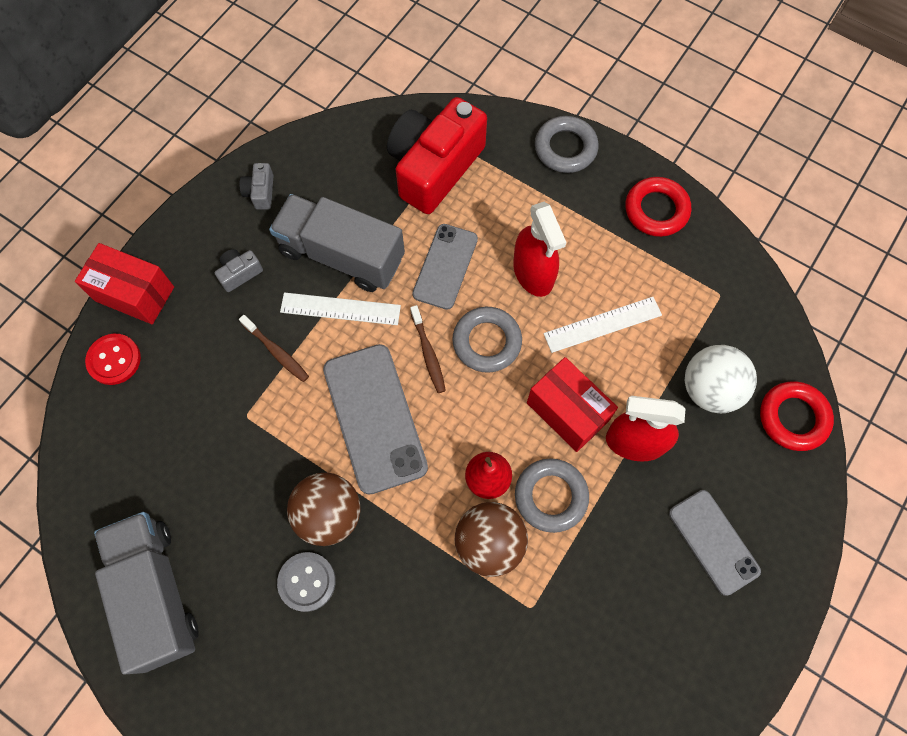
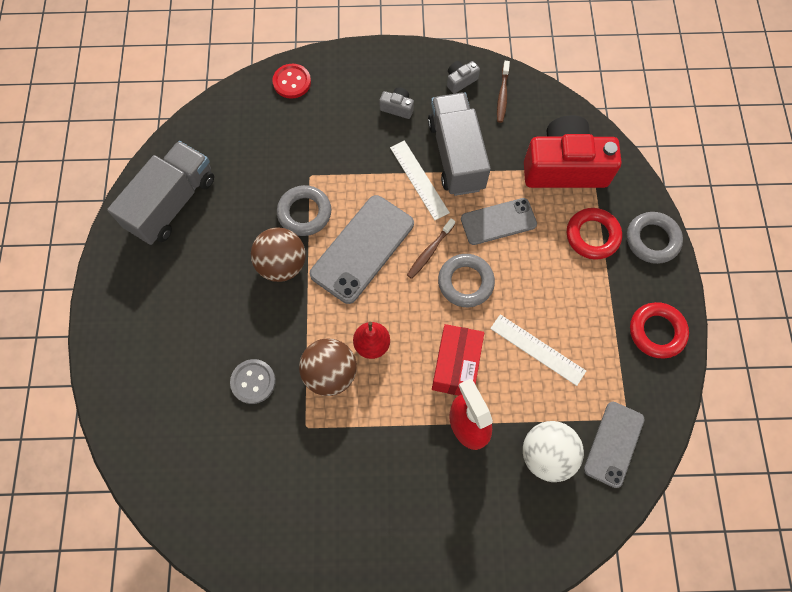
camera: 55 degrees right, 0 degrees up
(134, 293) = (340, 62): red box -> none
(276, 352) = (363, 163): brown toothbrush -> brown toothbrush (502, 96)
(307, 582) = (233, 280): grey button -> grey button (253, 382)
(533, 273) = (539, 279): red spray bottle -> none
(551, 496) = (389, 392): grey ring -> grey ring (304, 213)
(713, 542) = (434, 524): grey phone -> grey phone (613, 444)
(793, 418) = (571, 529): red ring -> red ring (592, 236)

